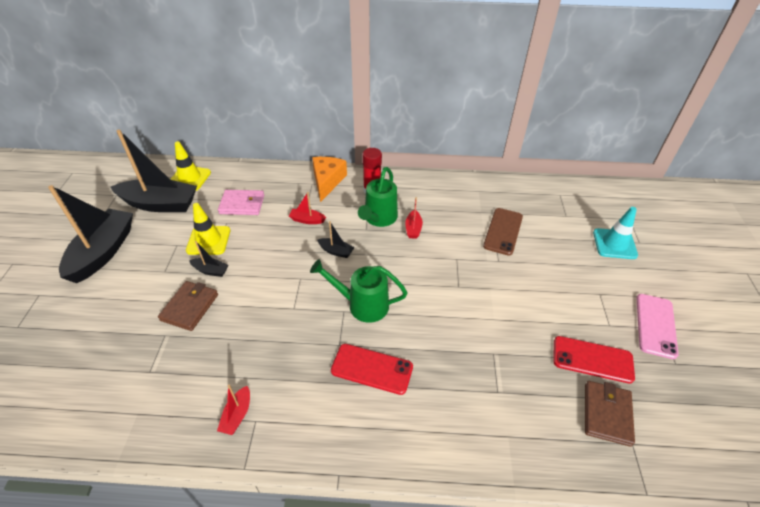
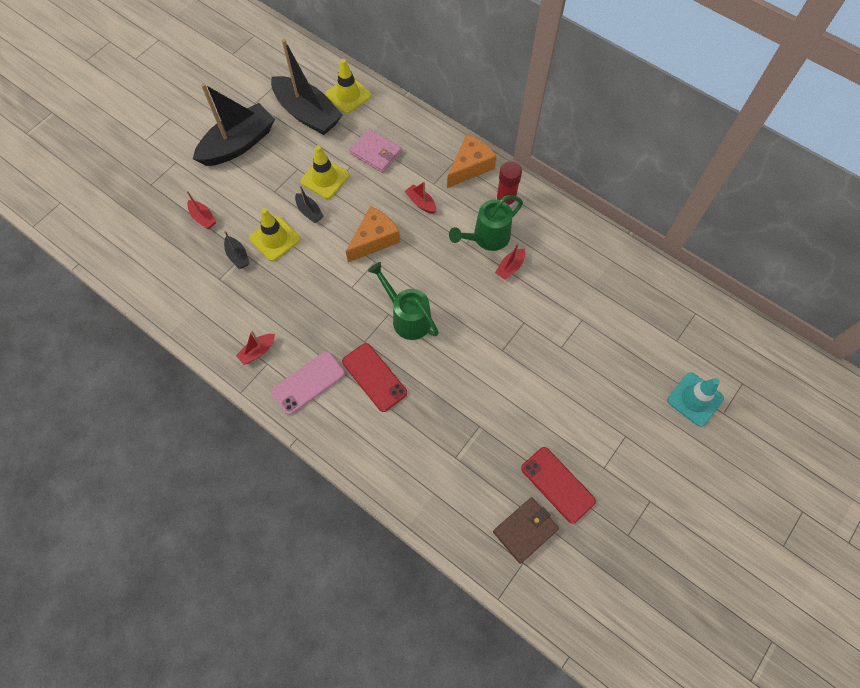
camera: 35 degrees right, 20 degrees up
(98, 327) = (203, 218): none -> red boat
(190, 307) = (275, 238): brown wallet -> yellow traffic cone
(287, 263) = (374, 239): none -> orange cheese
(336, 251) = (423, 252): black boat -> black boat (238, 256)
(503, 231) = (594, 320): brown phone -> none
(655, 325) = (646, 495): pink phone -> pink phone (308, 382)

